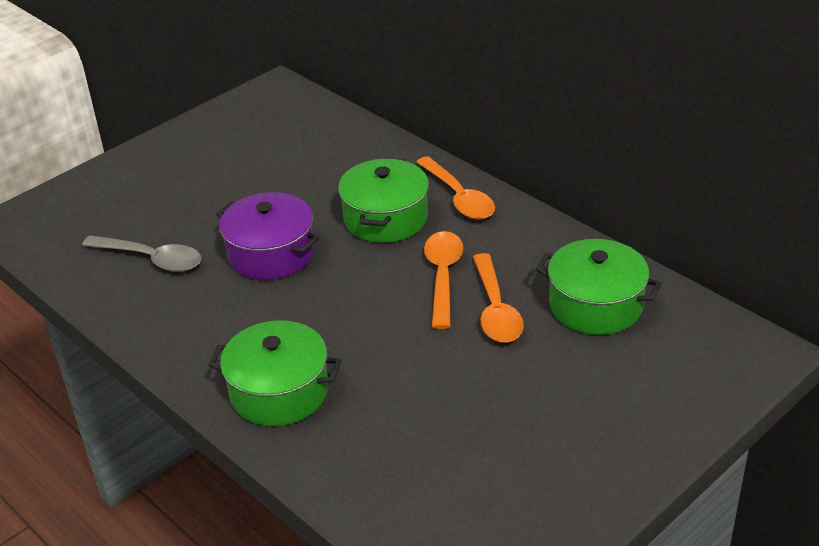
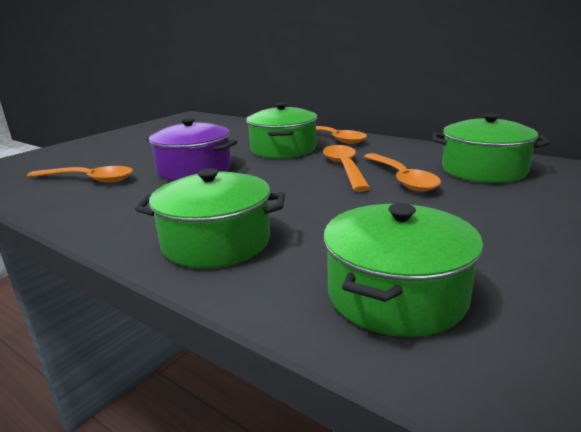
camera: 10 degrees left, 15 degrees down
(152, 259) = (89, 179): grey spoon -> orange spoon
(407, 475) = (396, 294): none -> green pot

